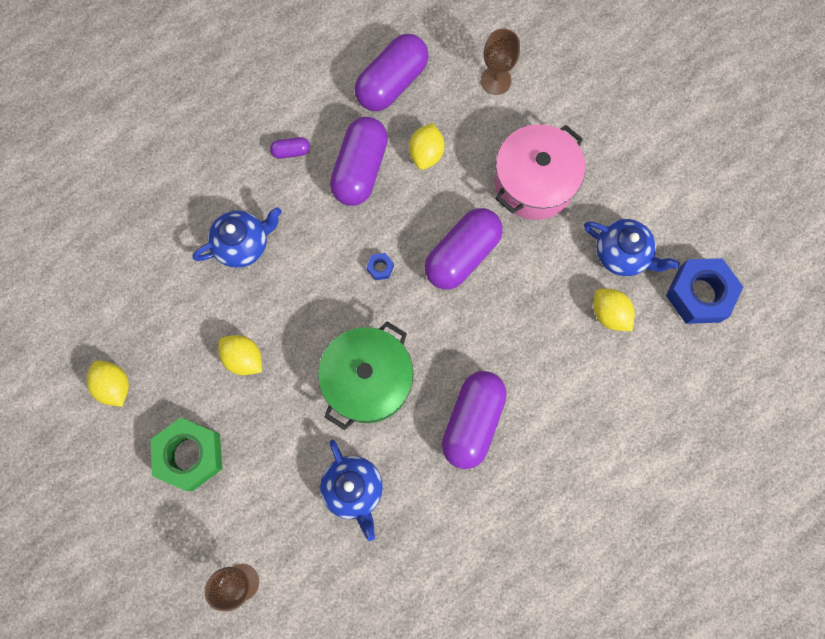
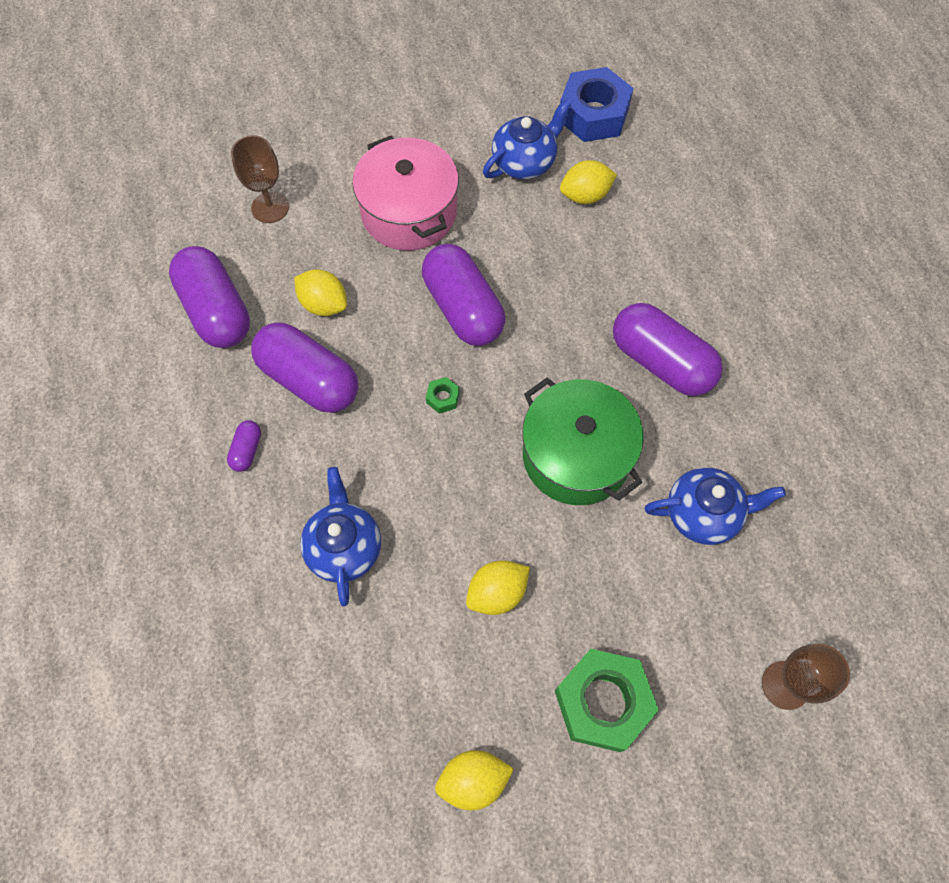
camera: 70 degrees left, 10 degrees down
(380, 268) = (443, 398): blue nut -> green nut

